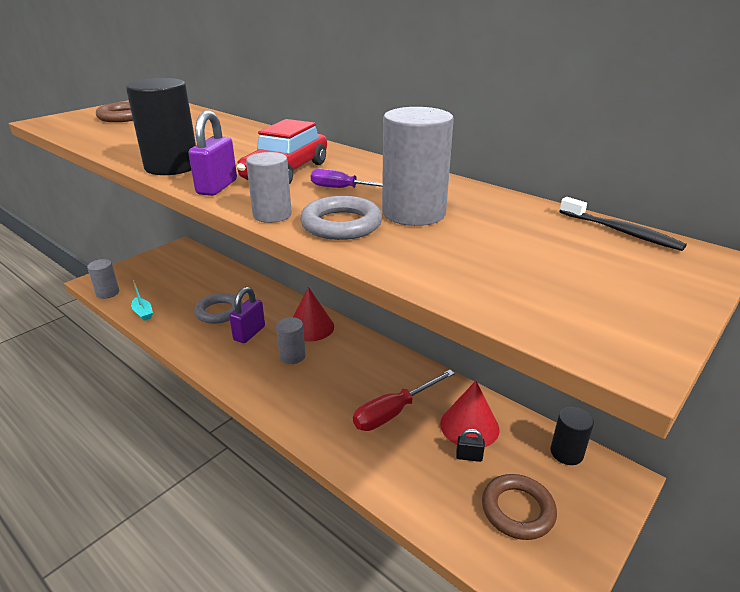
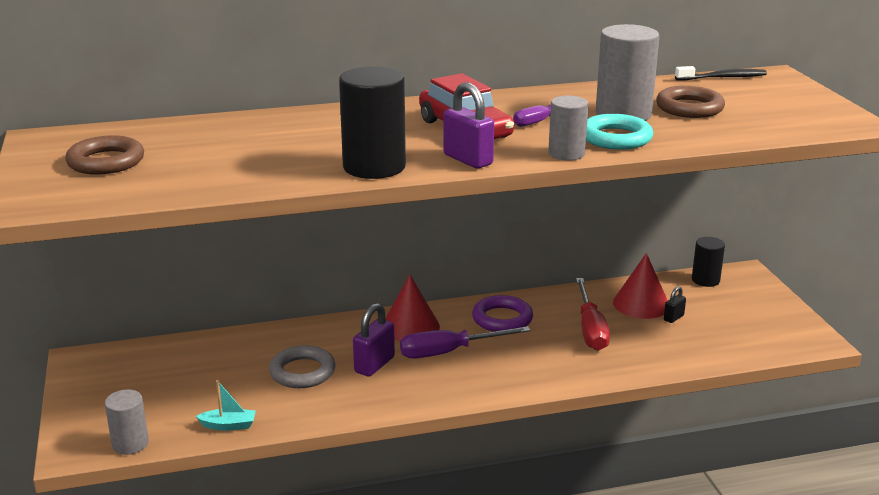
camera: 55 degrees left, 5 degrees down
(249, 333) = (374, 365): purple padlock -> purple padlock turned 60 degrees clockwise
(292, 356) = (449, 352): grey cylinder -> purple screwdriver
(341, 224) = (616, 138): grey ring -> turquoise ring
(362, 361) = (502, 319): none -> purple ring
(517, 510) = (740, 321): brown ring -> brown ring (689, 108)

